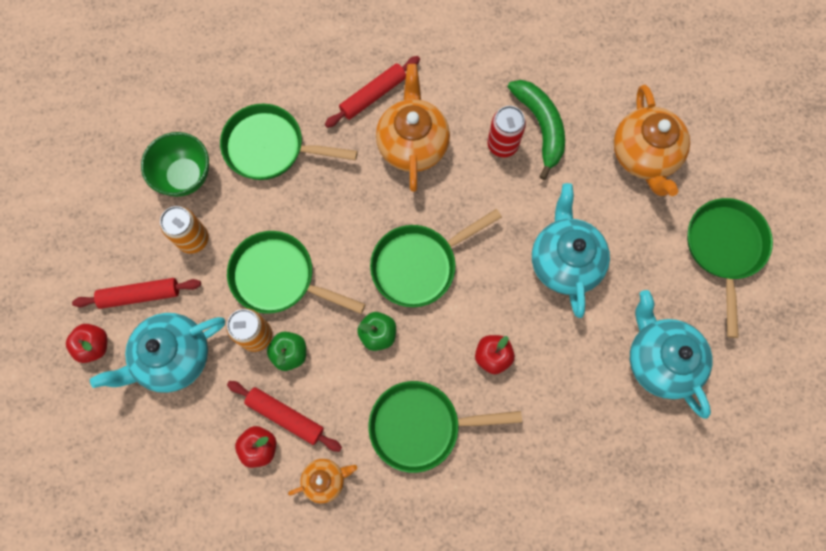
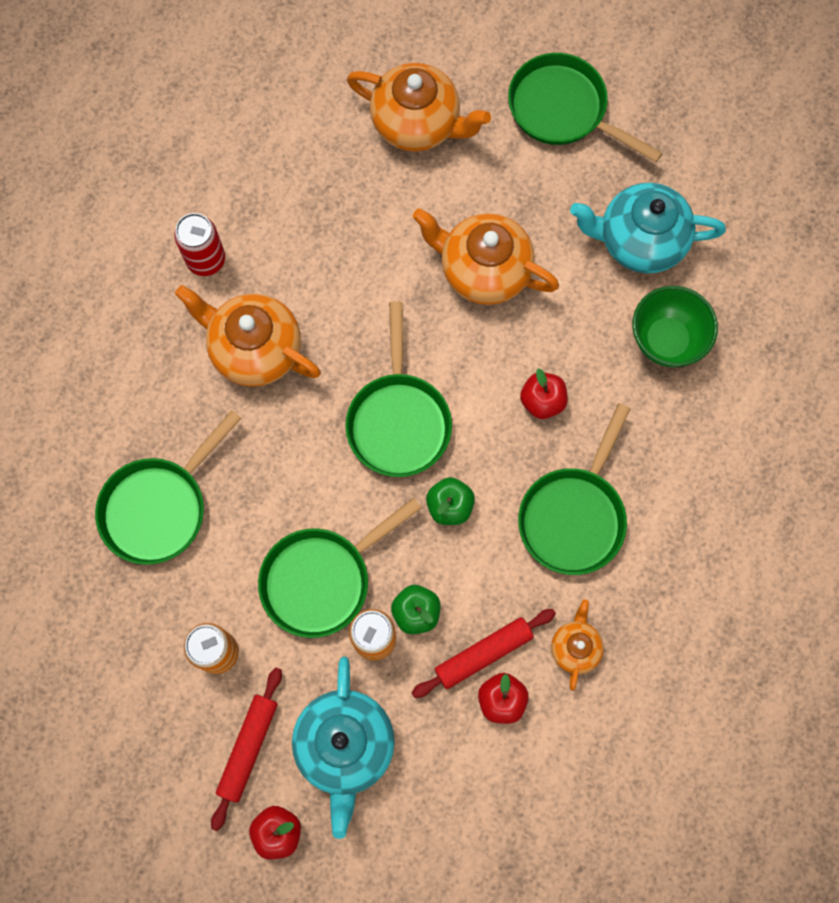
camera: 60 degrees left, 0 degrees up
(185, 176) = (134, 623): green bowl -> green bowl (666, 340)
(373, 95) = (169, 359): red rolling pin -> none
(502, 145) = (316, 256): red can -> red can (206, 260)
(540, 127) = (320, 205): green banana -> none
(564, 261) = (483, 270): turquoise teapot -> orange teapot

